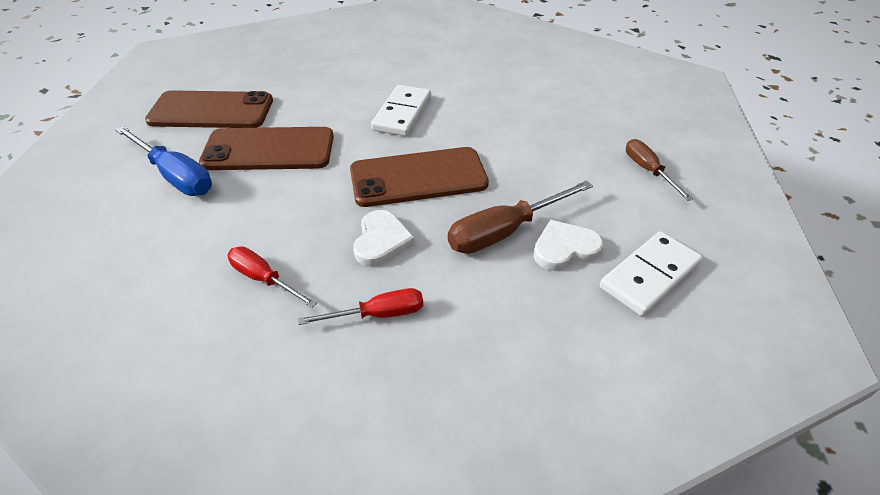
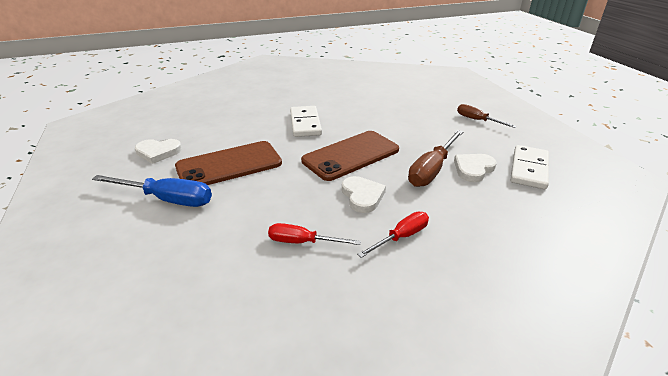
camera: 25 degrees left, 10 degrees down
(211, 111) = (158, 152): brown phone -> white heart

